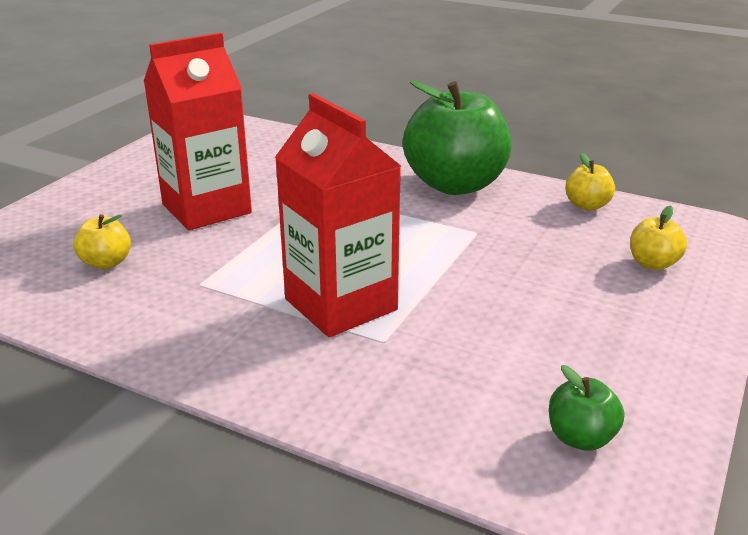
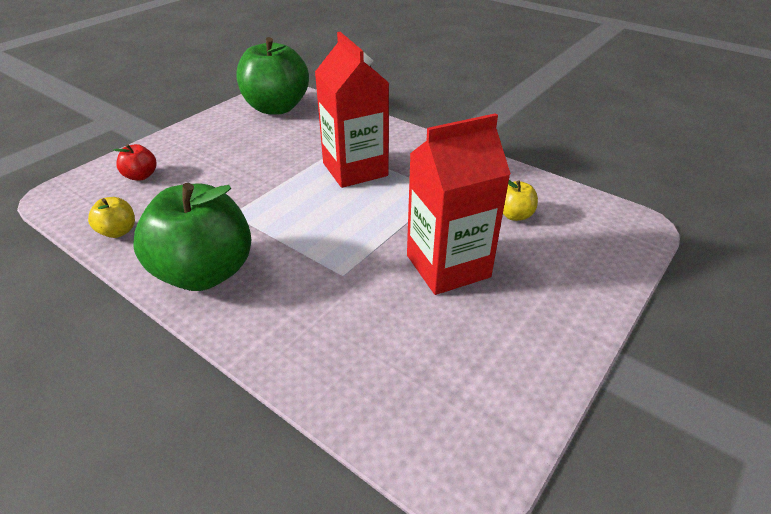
camera: 170 degrees left, 10 degrees up
(580, 438) = (276, 108): green apple -> green apple, size x2.31
(653, 263) = (141, 176): yellow apple -> red apple

